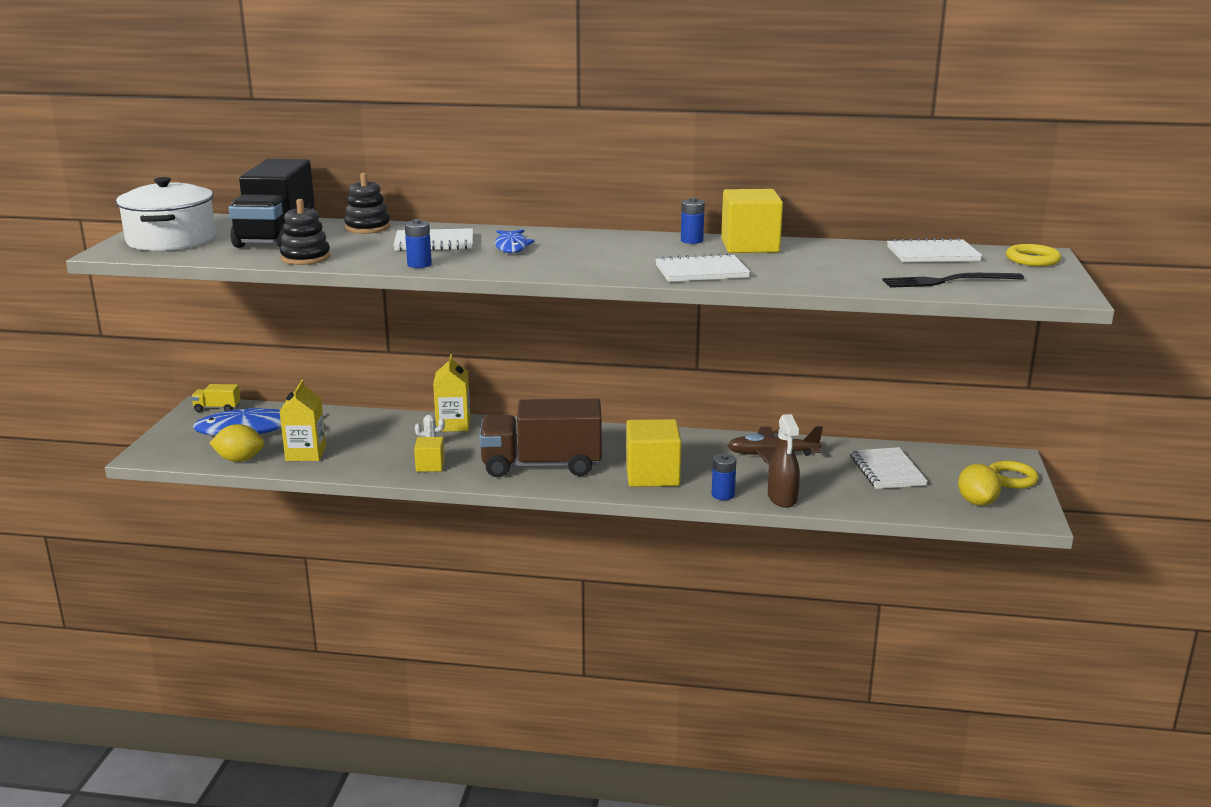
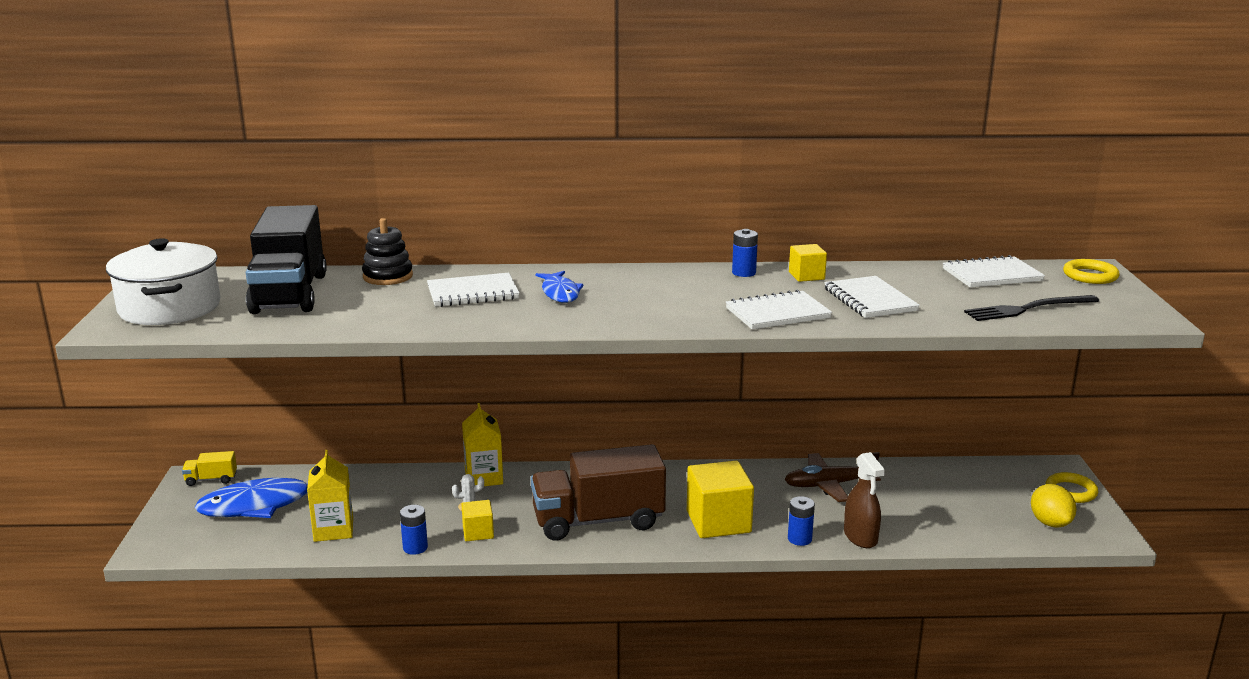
camera: 10 degrees left, 0 degrees up
(240, 460) = (260, 545): yellow lemon -> none
(305, 258) = (339, 323): black stacking toy -> none
(419, 264) = (472, 324): blue battery -> blue battery (415, 548)
(750, 246) = (806, 276): yellow cube -> yellow cube, size x0.53
(887, 471) = (949, 493): white notebook -> white notebook (869, 300)

